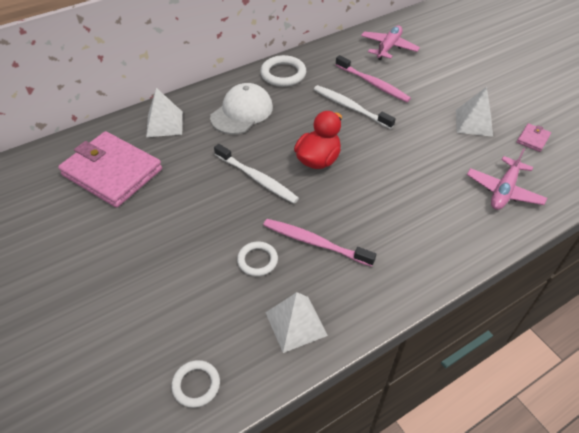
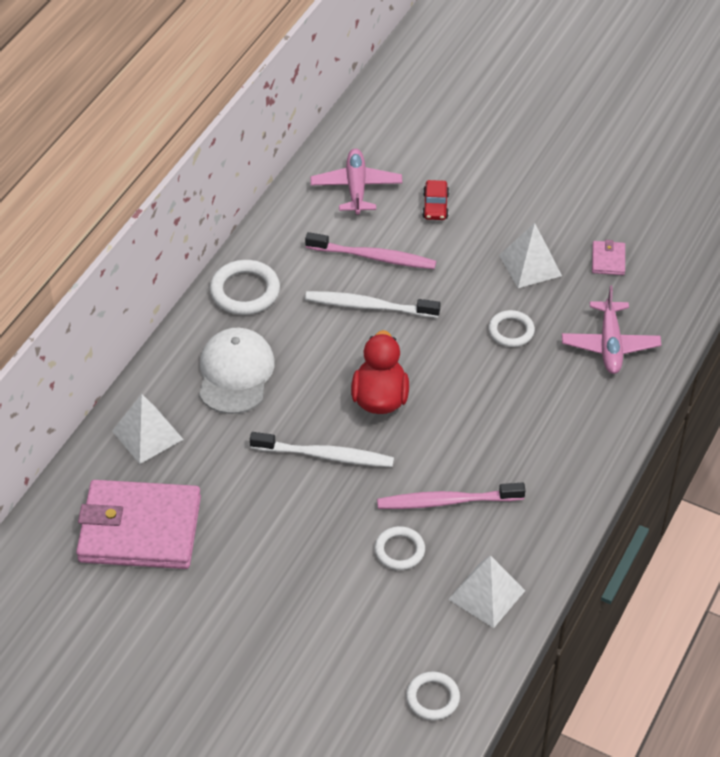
camera: 30 degrees left, 0 degrees up
(431, 71) = (435, 206): none -> red car
(435, 155) = (511, 331): none -> white ring

